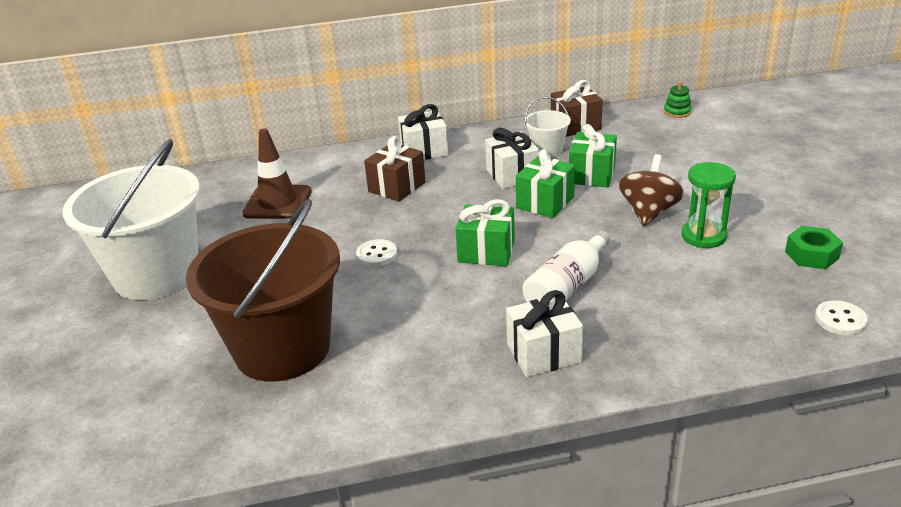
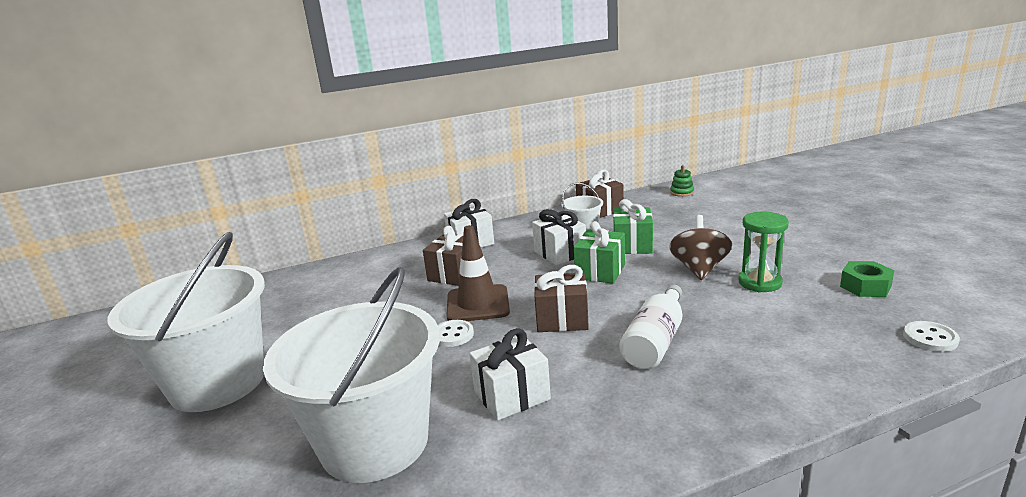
camera: 10 degrees left, 10 degrees down
(278, 203) = (338, 300): brown traffic cone -> brown traffic cone (478, 304)
(282, 348) = (374, 442): brown bucket -> white bucket
(486, 252) = (562, 319): green gift -> brown gift
(543, 353) = (662, 409): white gift -> white gift (512, 395)

